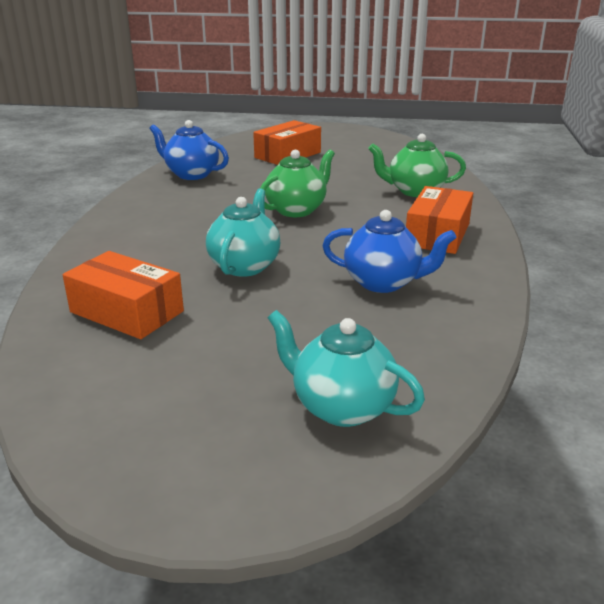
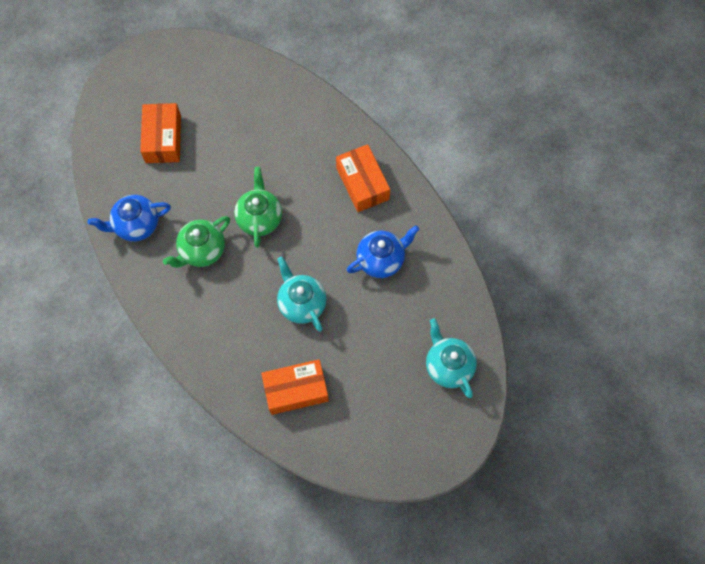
camera: 45 degrees left, 40 degrees up
(341, 407) = (448, 366): turquoise teapot -> turquoise teapot turned 75 degrees clockwise
(414, 191) = (301, 133): green teapot -> green teapot (202, 251)

